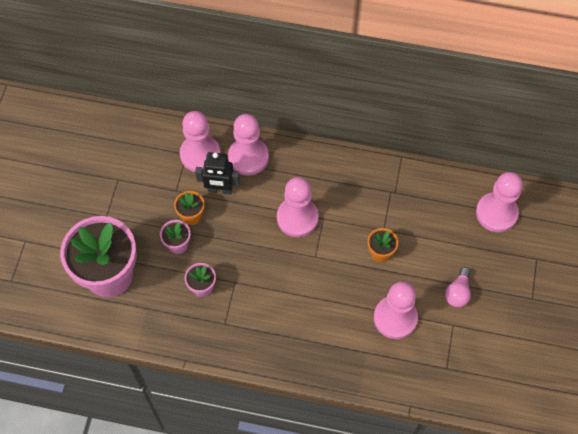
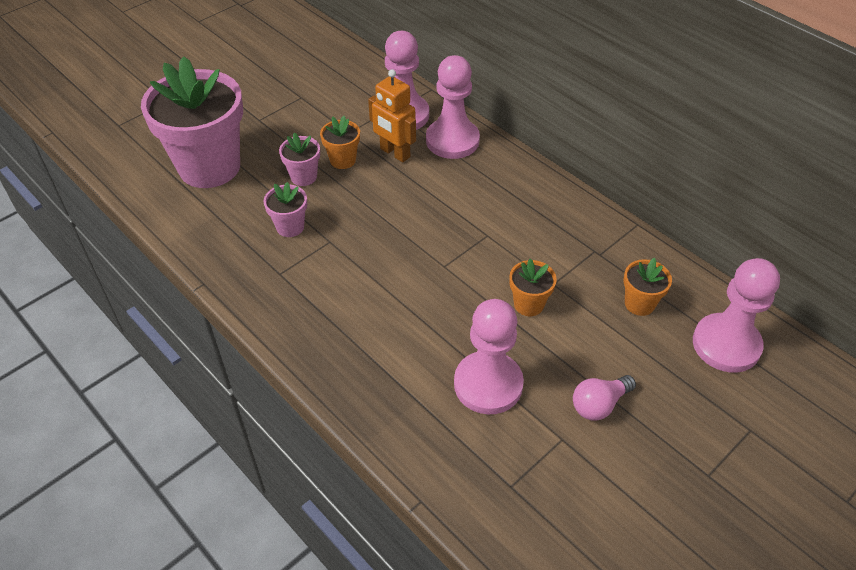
camera: 35 degrees right, 15 degrees down
(220, 190) = (394, 153): black robot -> orange robot
(297, 218) = (457, 219): pink pawn -> none
(437, 214) = (639, 304): none -> orange flower pot

